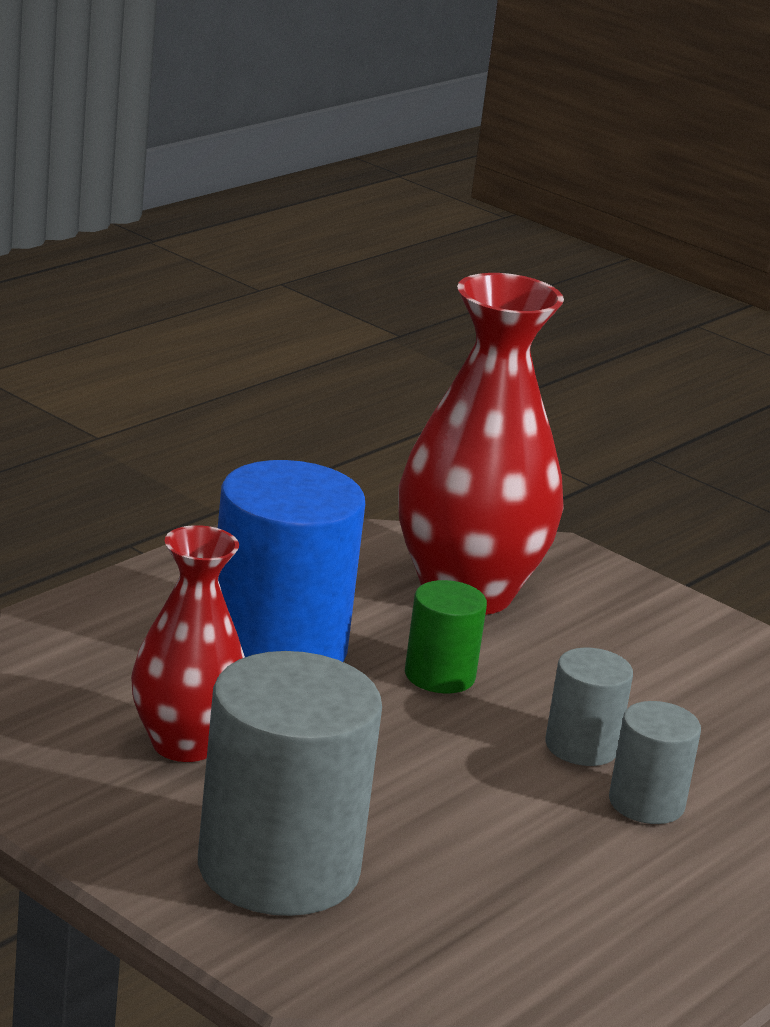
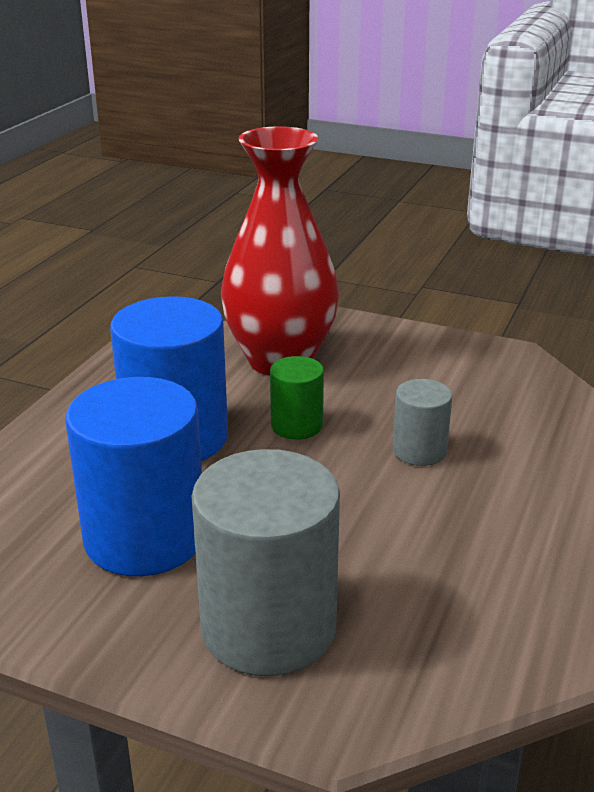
camera: 15 degrees left, 5 degrees up
(184, 744) = (145, 537): red vase -> blue cylinder
(646, 803) = (488, 481): grey cylinder -> none

